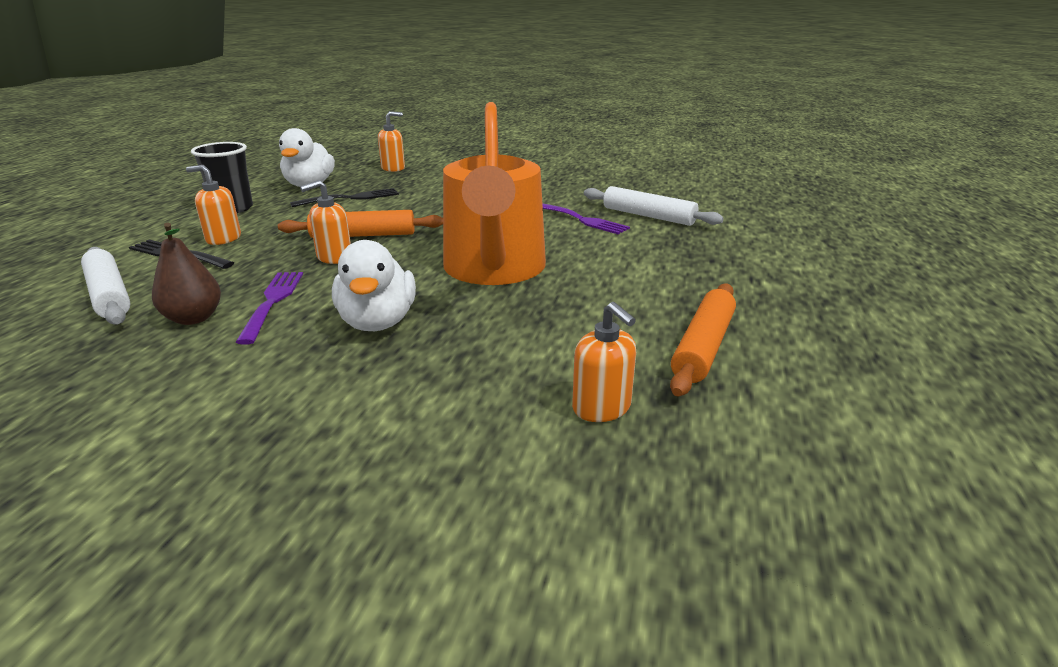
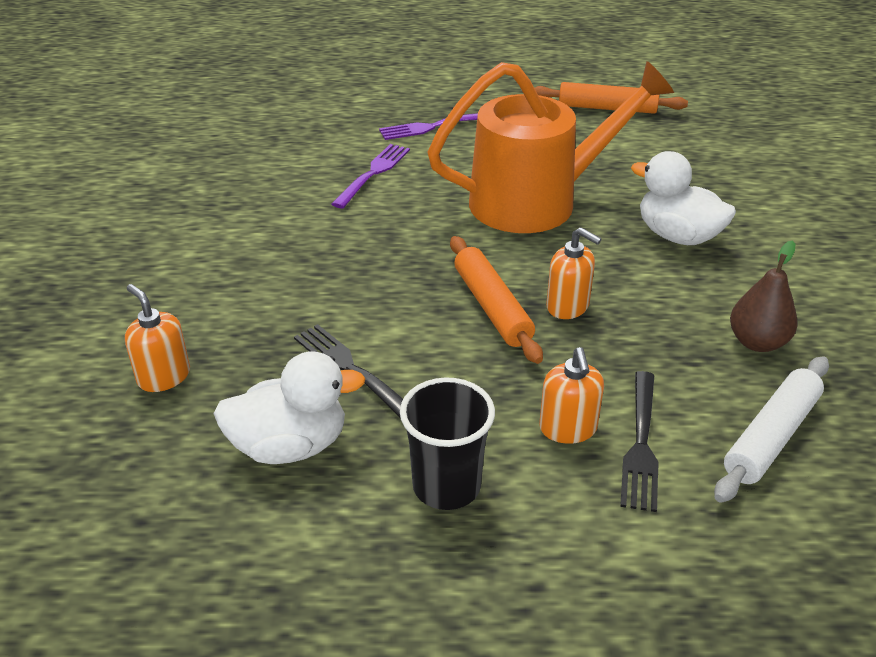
camera: 105 degrees left, 10 degrees up
(272, 302) = (691, 307): purple fork -> purple fork (433, 127)
(378, 322) = (677, 236): white duck -> white duck turned 120 degrees counterclockwise
(602, 408) = (704, 134): orange soap dispenser -> none
(648, 216) = (347, 138): white rolling pin -> none

